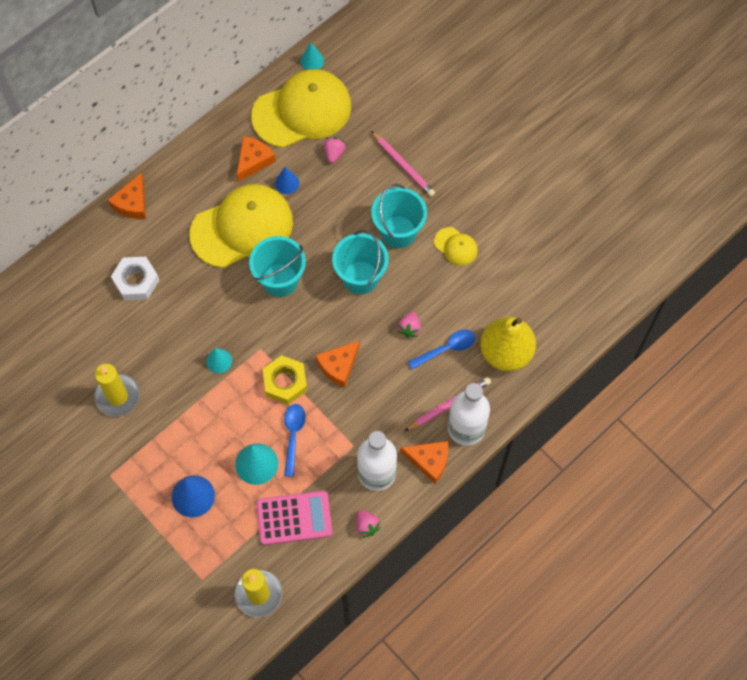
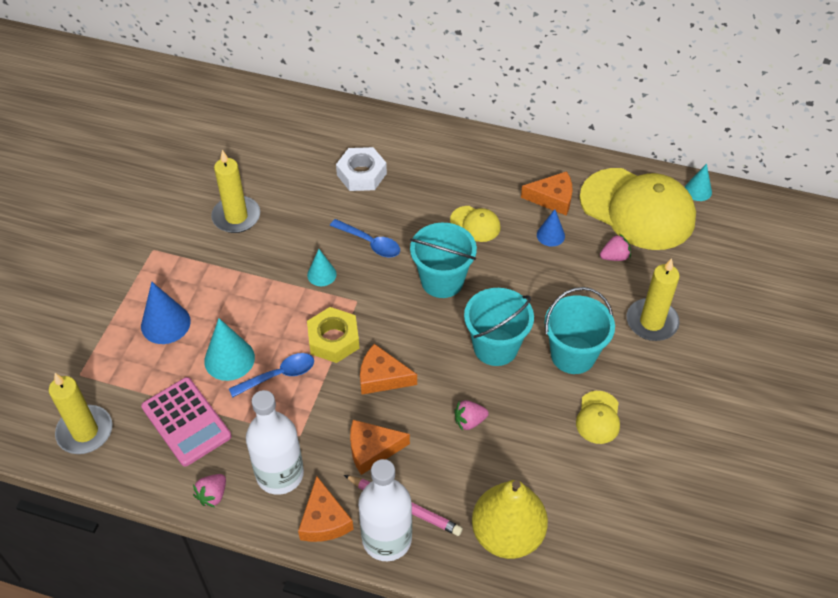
camera: 60 degrees right, 15 degrees down
(132, 203) = (437, 134): orange cheese -> orange cheese (372, 449)
(242, 227) = (475, 224): yellow cap -> yellow cap, size x0.44
(403, 166) = (651, 322): pink pencil -> yellow candle
(446, 349) = (470, 470): blue spoon -> blue spoon (370, 243)

